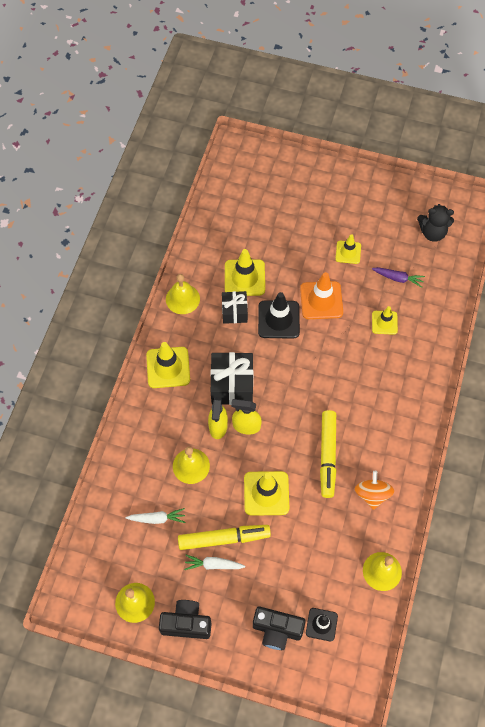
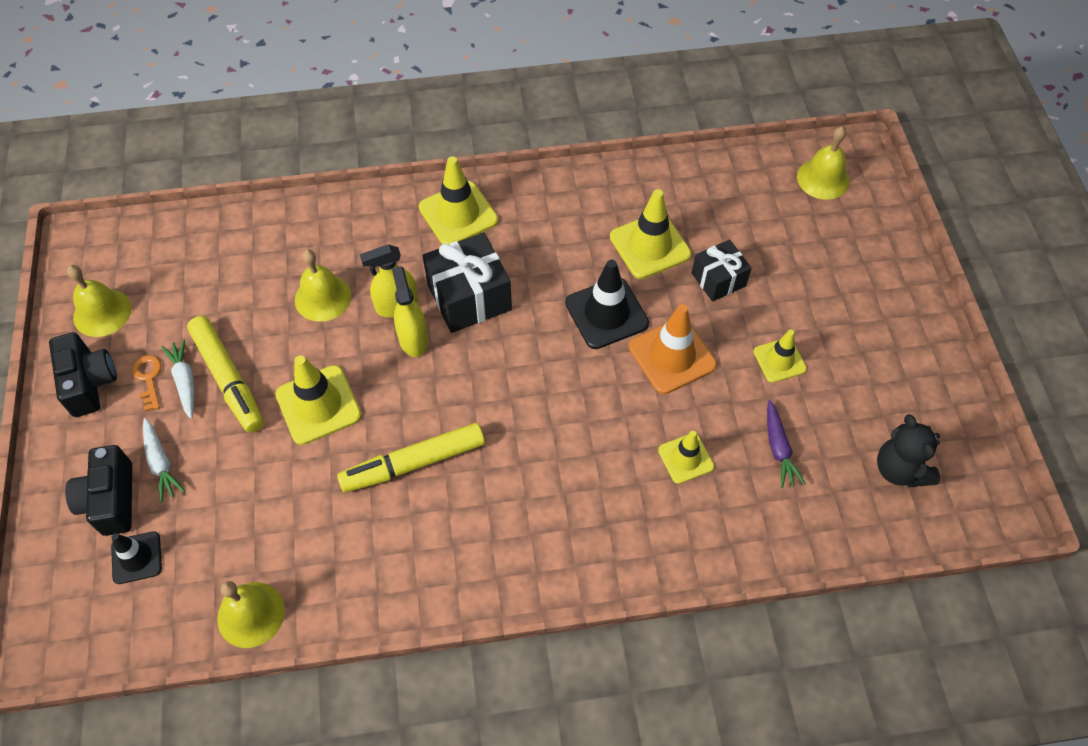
camera: 65 degrees right, 5 degrees down
(157, 518) = (230, 290): white carrot -> white carrot (161, 463)
(182, 299) = (572, 188): yellow bell -> yellow bell (823, 178)
(200, 586) = (148, 378): none -> orange key
(234, 312) = (587, 255): black gift -> black gift (718, 279)
(372, 494) = (375, 551): orange spinning top -> none

